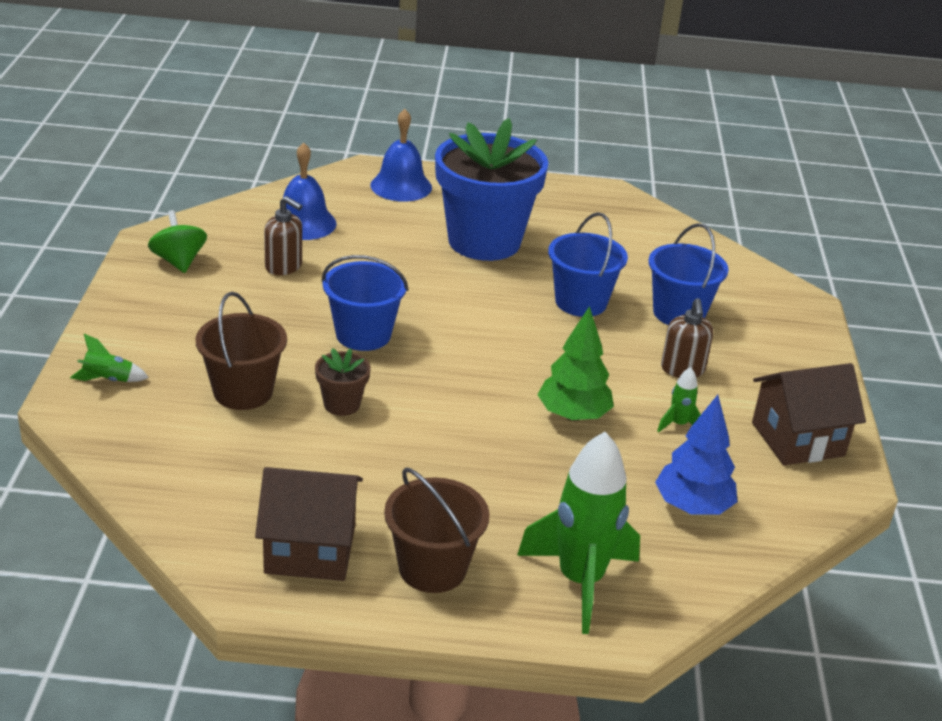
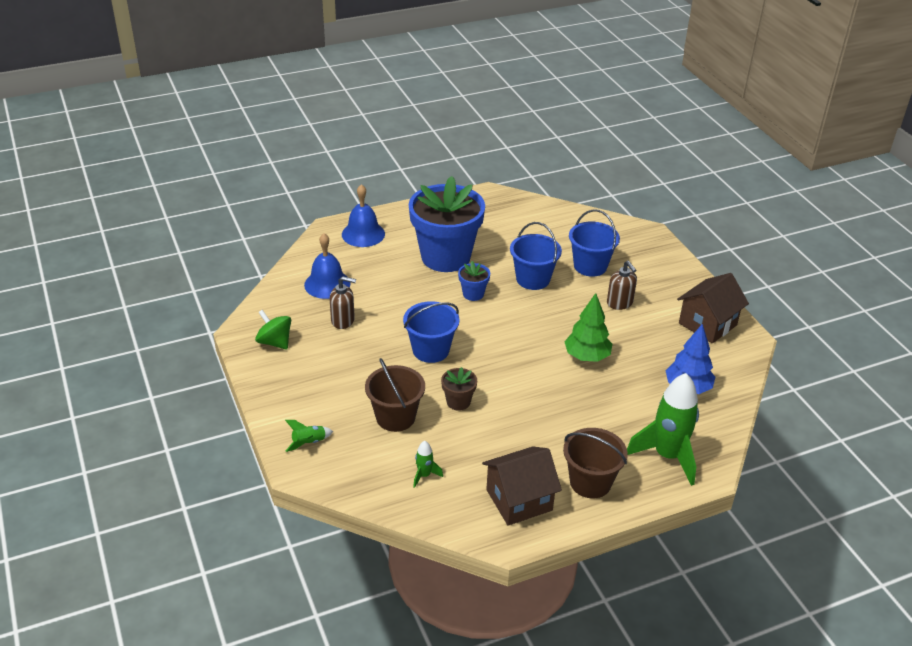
camera: 25 degrees left, 5 degrees up
(481, 292) = (473, 294): none -> blue flower pot
(678, 424) = (644, 340): green rocket -> green rocket (424, 475)

